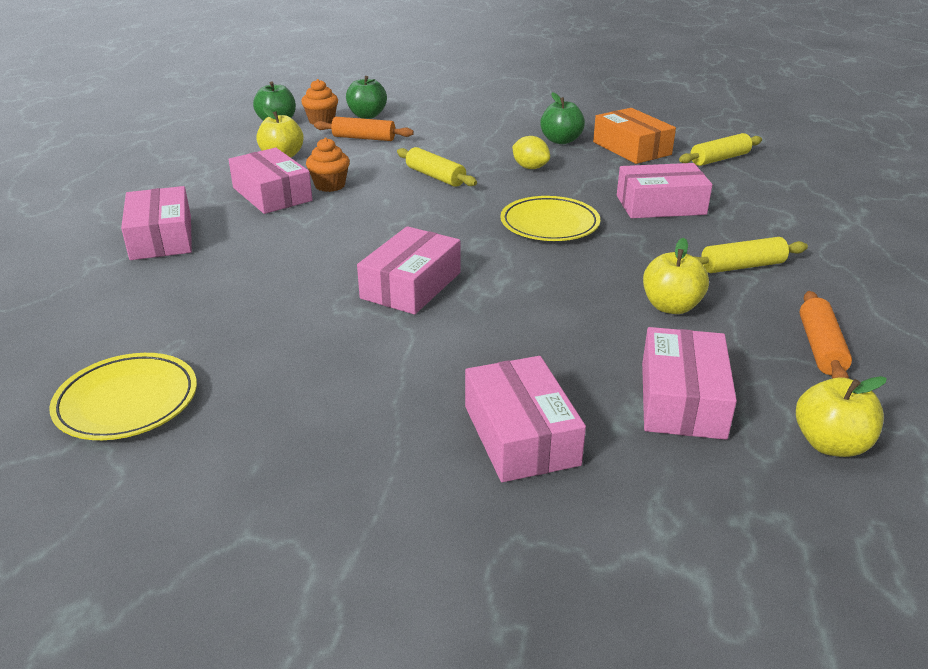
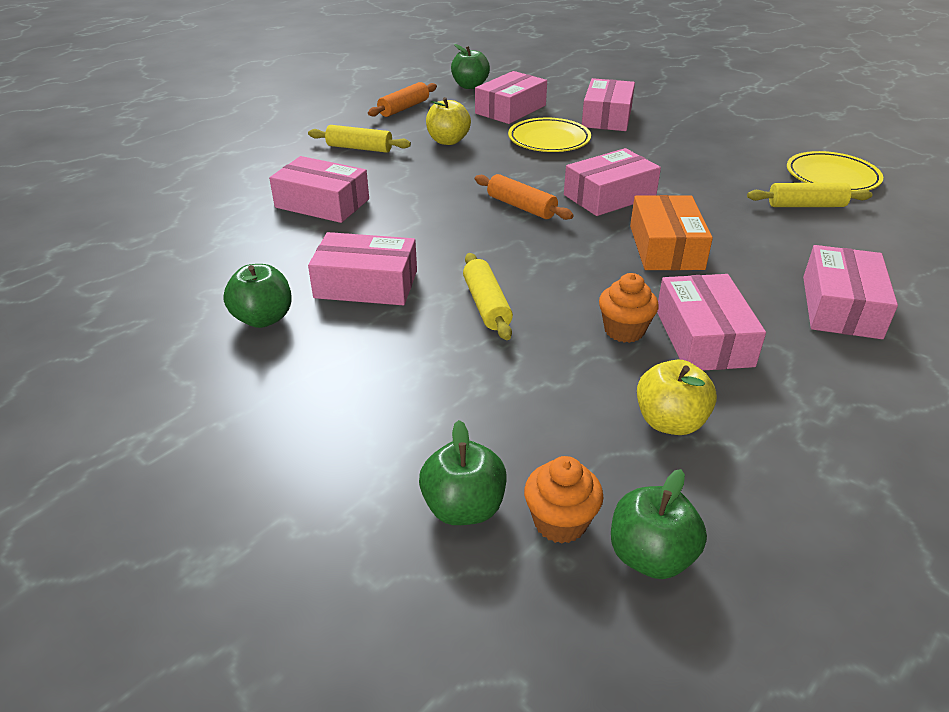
camera: 150 degrees left, 5 degrees up
(363, 138) = (518, 427): orange rolling pin -> orange rolling pin (521, 207)
(530, 167) = (366, 284): yellow lemon -> pink box
(549, 224) = (443, 213): yellow plate -> yellow plate (549, 140)
(631, 148) = (213, 277): orange box -> orange box (666, 247)
(719, 159) = (165, 233): yellow rolling pin -> yellow rolling pin (806, 205)
(830, 444) = (470, 86): yellow apple -> green apple

